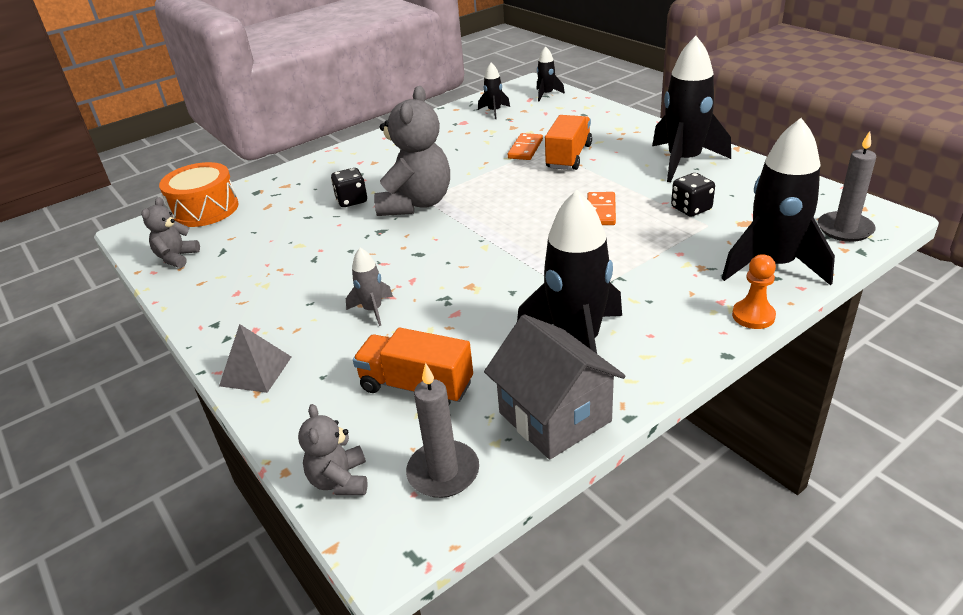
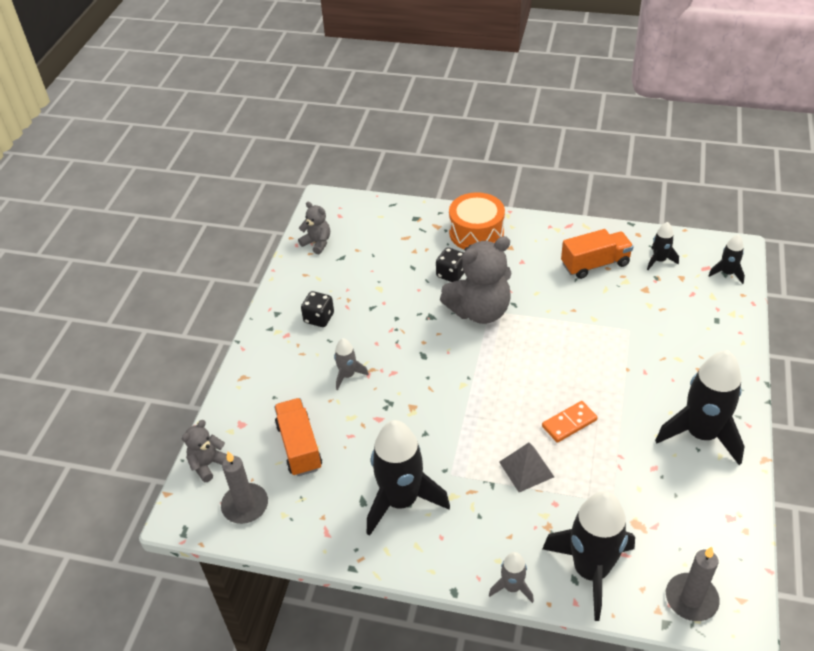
camera: 50 degrees right, 10 degrees up
(177, 258) = (317, 243): grey teddy bear -> grey teddy bear turned 60 degrees clockwise
(205, 209) = (374, 211): orange drum -> orange drum (476, 232)
(256, 371) = (255, 364): grey pyramid -> grey pyramid (526, 469)
(525, 149) = (617, 320): orange domino -> none
(554, 417) = (324, 530): grey house -> none
(568, 156) = (632, 354): orange truck -> orange truck (595, 264)
(691, 209) = (626, 478): black dice -> black dice (319, 318)
(753, 316) = (512, 587): orange pawn -> grey rocket

